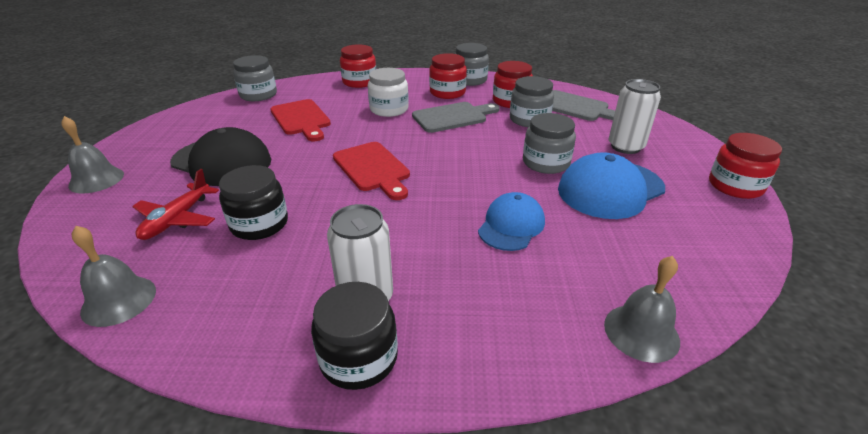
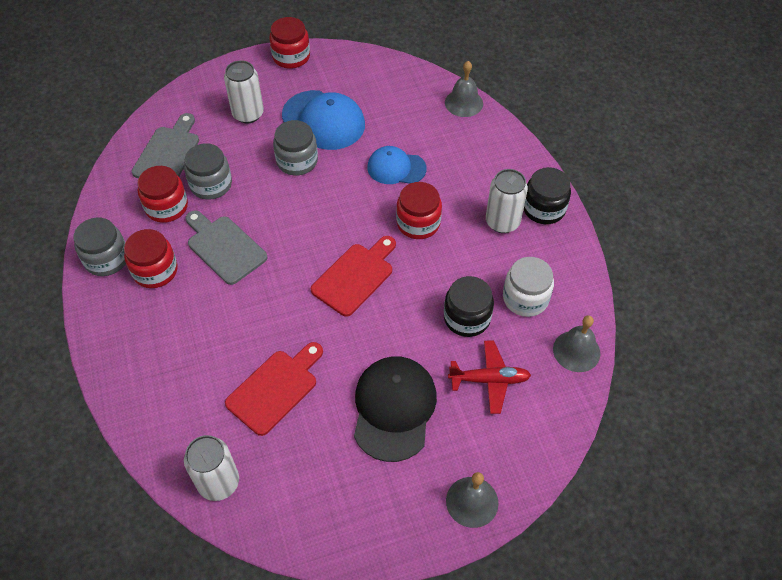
camera: 110 degrees left, 20 degrees up
(258, 95) = (218, 482): grey jar -> white can
(359, 82) = (141, 379): red jar -> red jar (418, 223)
(389, 109) = (221, 312): white jar -> white jar (525, 298)

